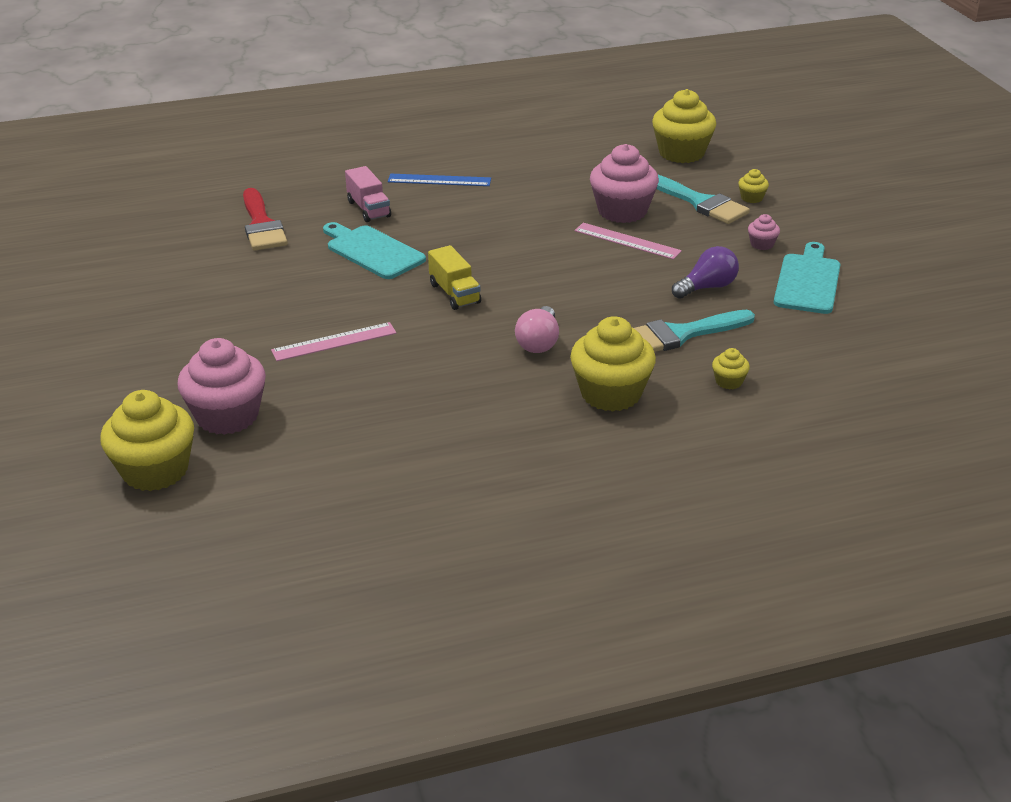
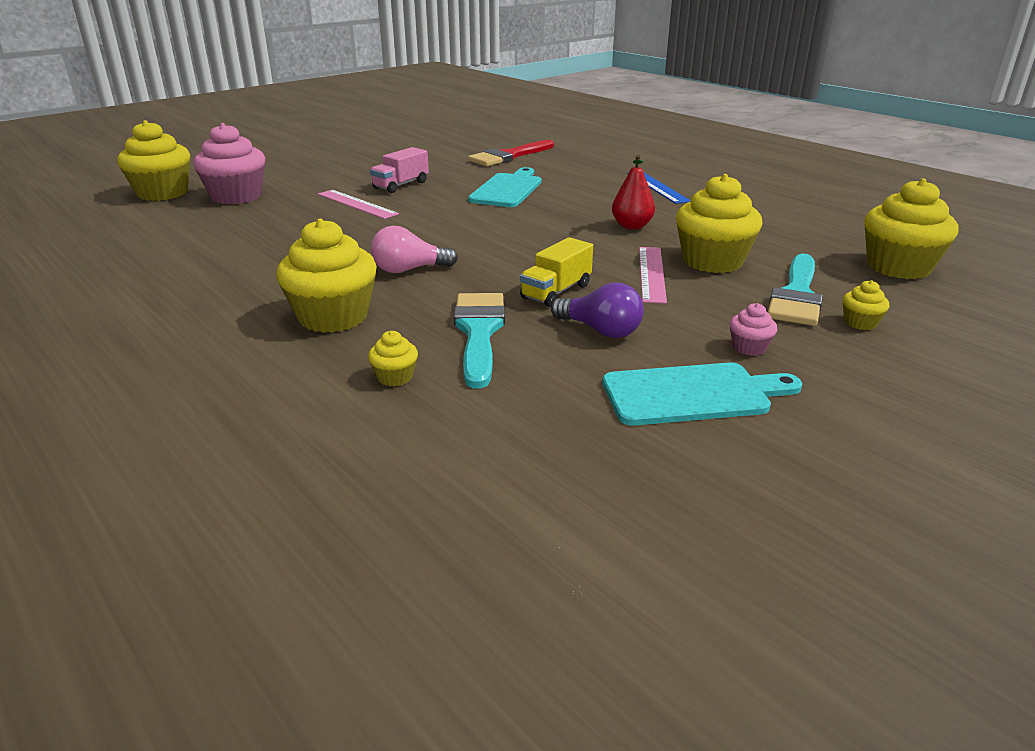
camera: 65 degrees right, 5 degrees down
(368, 209) = (574, 176): pink truck -> pink truck (401, 185)
(454, 293) = (467, 225): yellow truck -> yellow truck (556, 291)
(525, 220) = (631, 226): none -> red pear
(622, 211) = (712, 261): pink cupcake -> yellow cupcake
(680, 334) = (479, 332): turquoise brush -> turquoise brush turned 45 degrees clockwise

